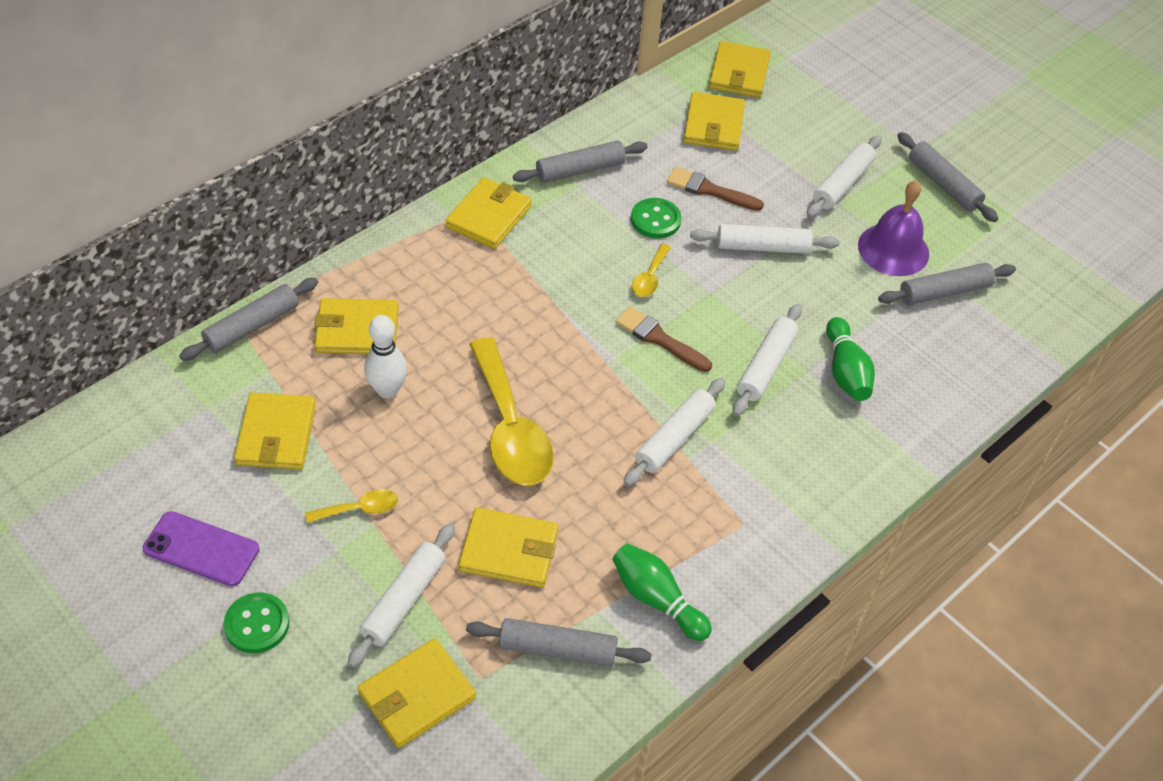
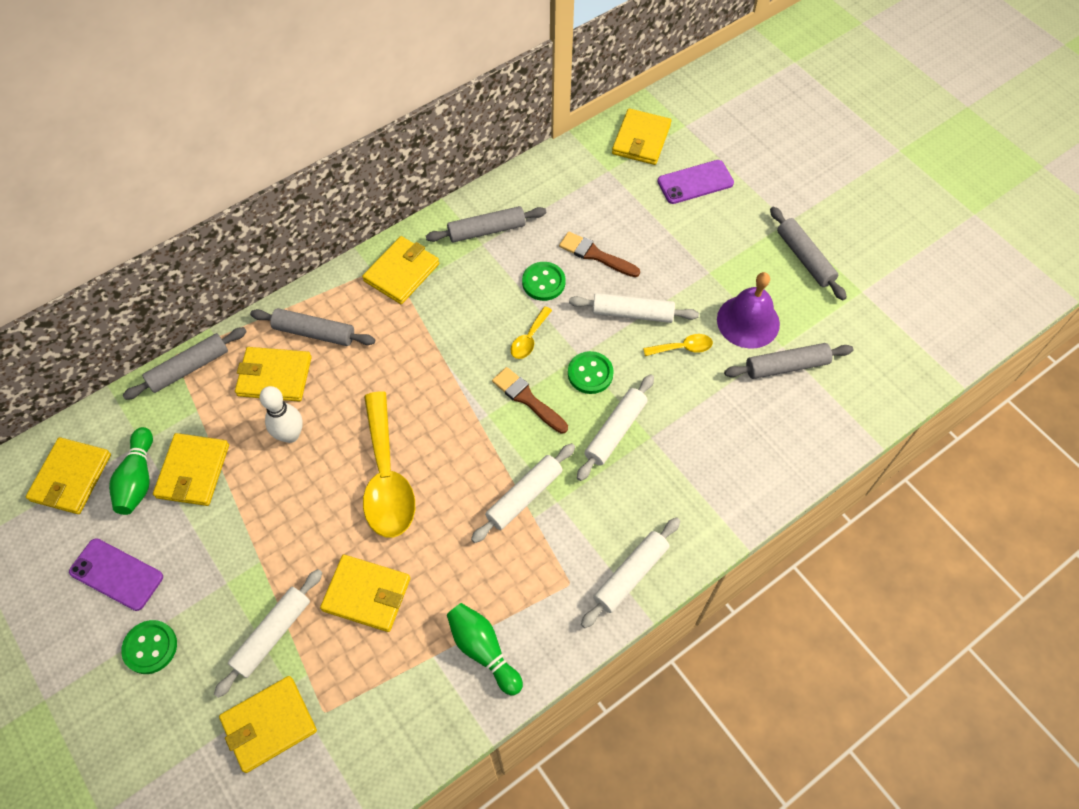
camera: 10 degrees right, 10 degrees up
(359, 509) = (250, 546): yellow spoon -> yellow spoon (683, 348)
(557, 649) = (392, 690): grey rolling pin -> grey rolling pin (314, 332)
(713, 125) = (610, 191): yellow wallet -> yellow wallet (71, 478)
(726, 310) = (590, 373): none -> green button
(808, 114) = (695, 182): none -> purple phone
(842, 184) = (714, 254): white rolling pin -> white rolling pin (630, 575)
(845, 371) = (684, 440): green bowling pin -> green bowling pin (138, 479)

